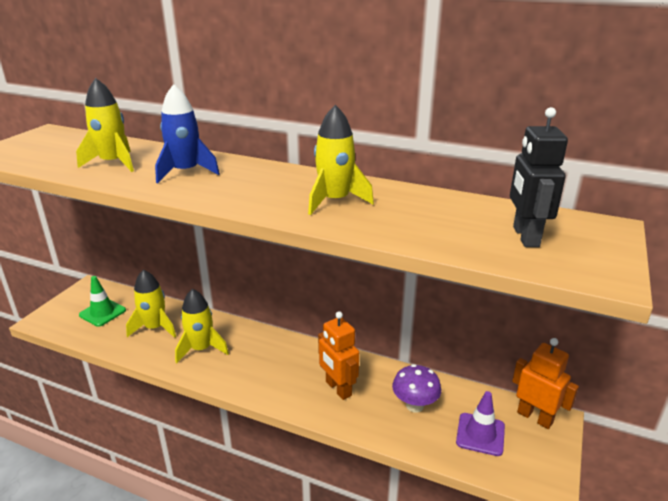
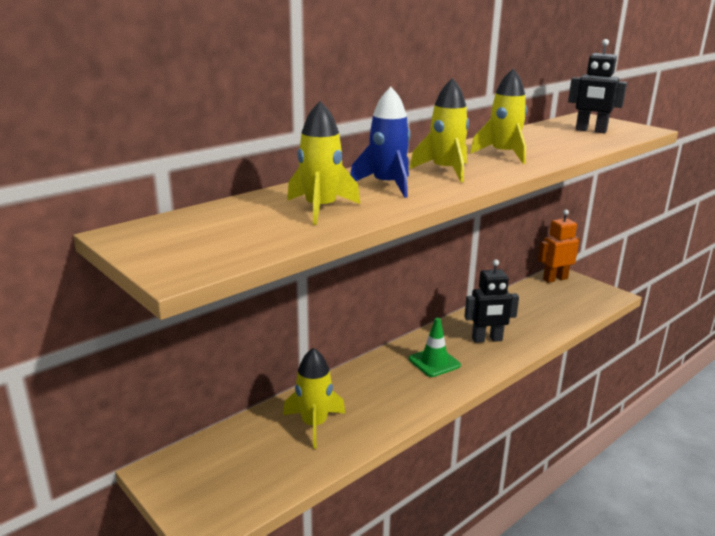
camera: 65 degrees left, 5 degrees down
(102, 312) = (241, 464): green traffic cone -> green traffic cone (434, 362)
(201, 349) = (380, 398): yellow rocket -> yellow rocket (445, 171)
(338, 389) = (487, 339): orange robot -> black robot
(414, 405) = (523, 314): purple mushroom -> none
(480, 434) = (563, 301): purple traffic cone -> none

